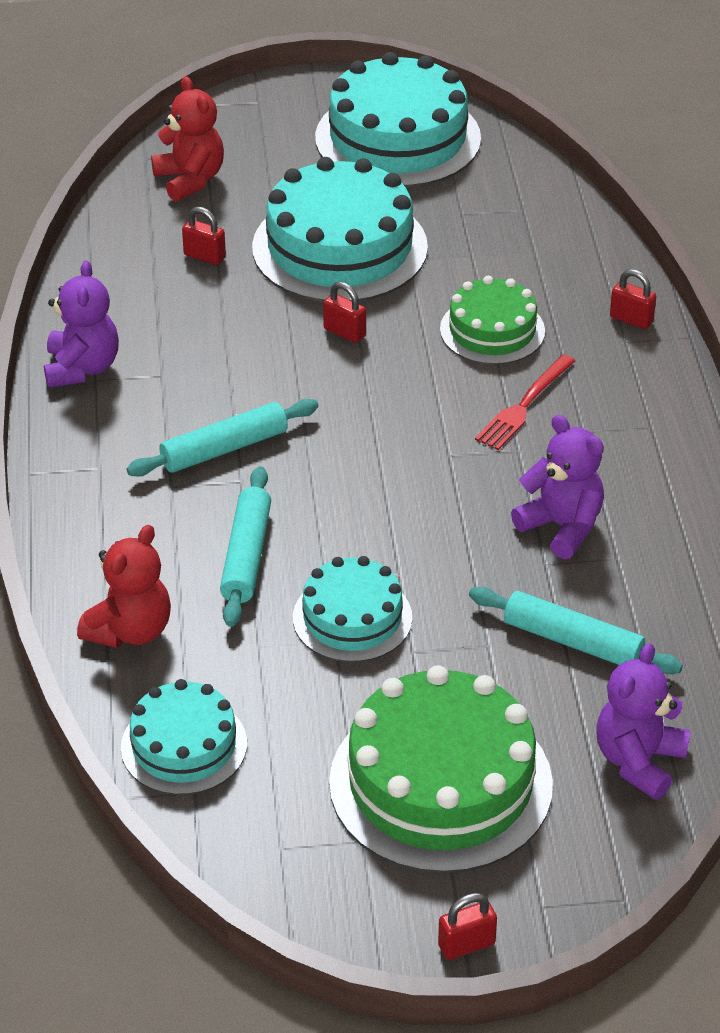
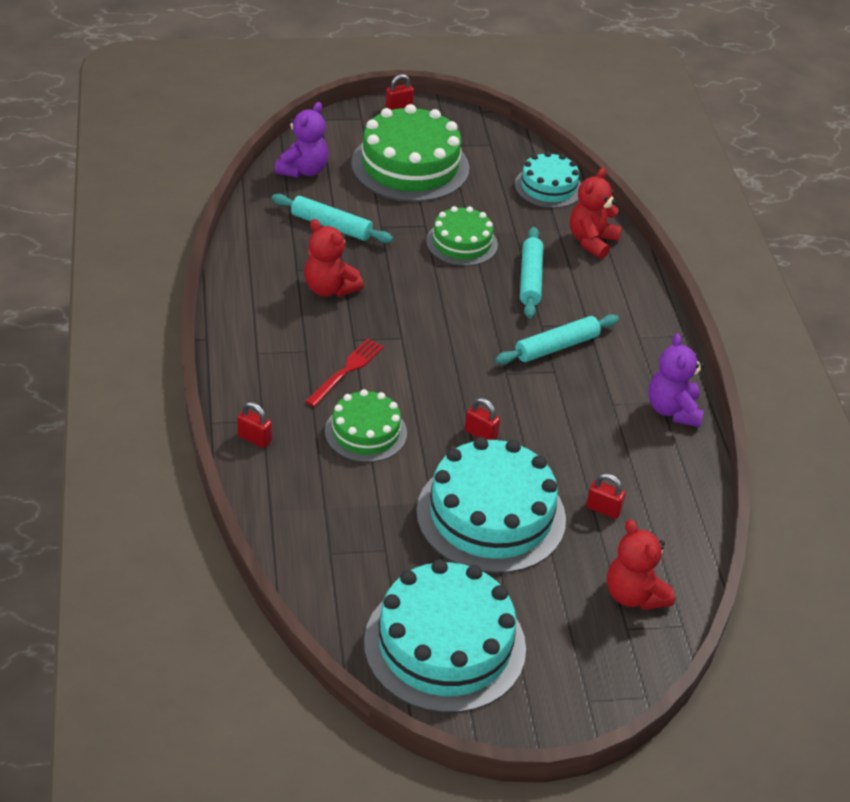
camera: 175 degrees right, 0 degrees up
(352, 618) = (462, 243): turquoise cake -> green cake
(562, 527) = (329, 288): purple teddy bear -> red teddy bear

